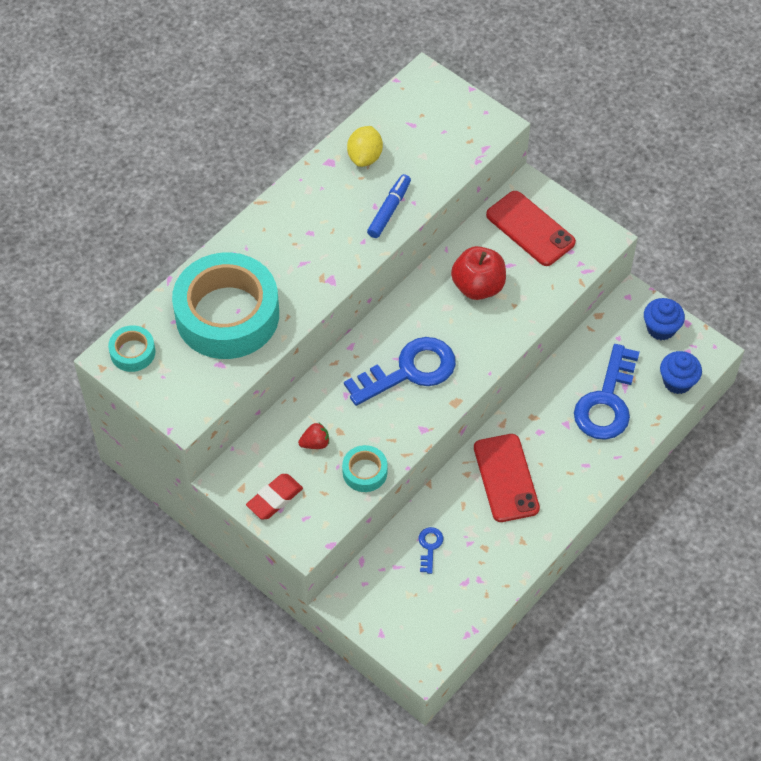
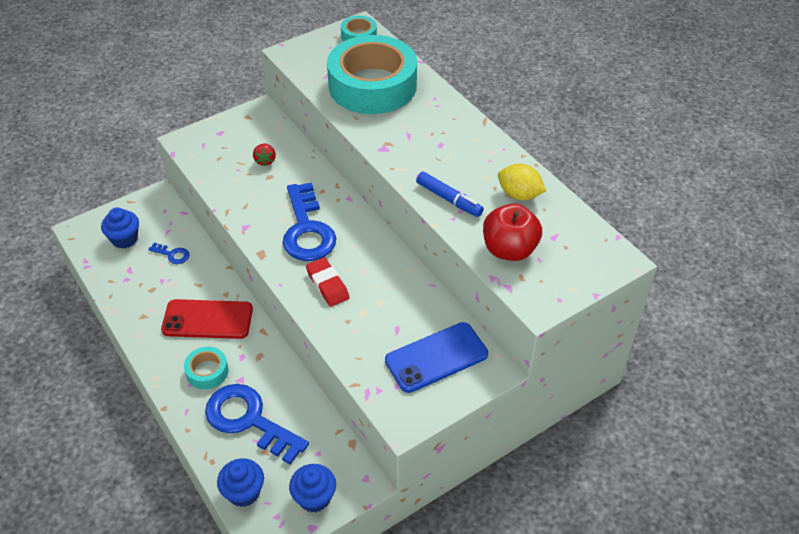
camera: 105 degrees right, 10 degrees down
(274, 499) = (228, 131): red eraser -> red eraser (327, 285)
(365, 472) = (224, 184): turquoise tape -> turquoise tape (207, 371)
(422, 607) = (124, 239): none -> blue cupcake
(478, 286) = (379, 298): red apple -> red apple (509, 250)
(530, 229) = (436, 357): red phone -> blue phone

